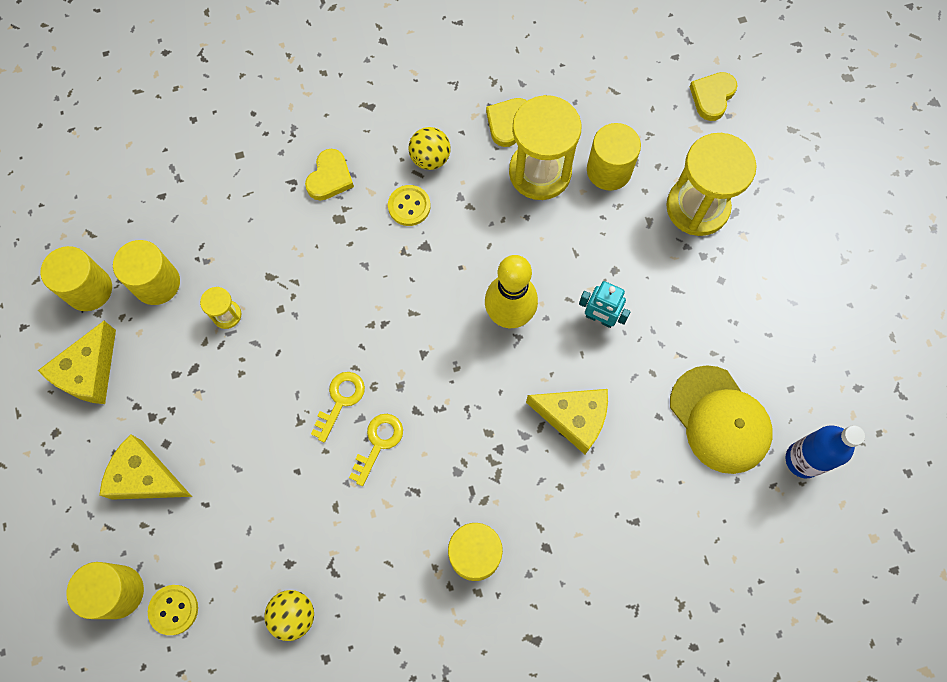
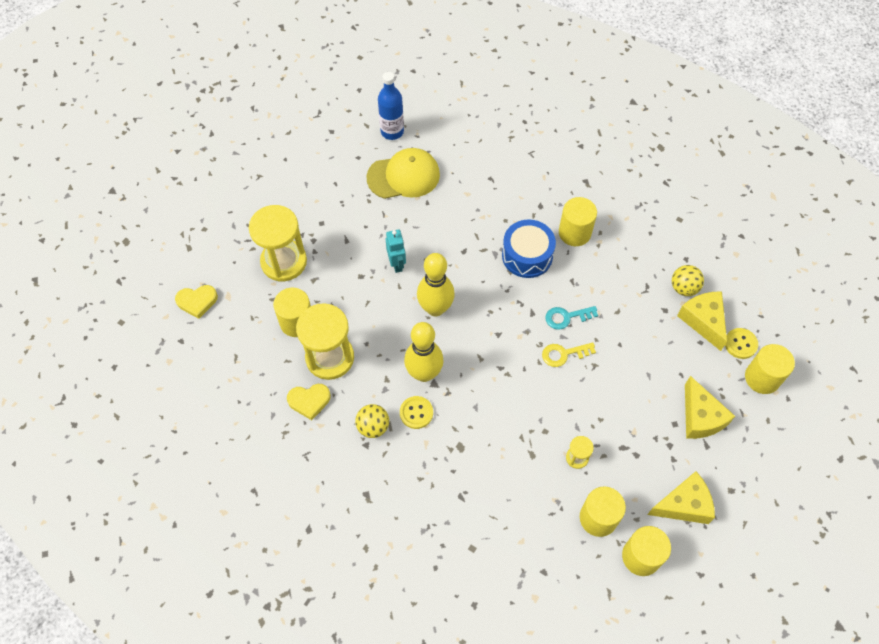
camera: 130 degrees left, 10 degrees down
(330, 178) = (438, 475): yellow heart -> none
(378, 443) = (566, 317): yellow key -> turquoise key
(444, 245) = (424, 373): none -> yellow bowling pin
(491, 469) = (527, 255): none -> blue drum
(573, 418) = (464, 238): yellow cheese -> yellow cheese (703, 321)
(720, 419) = (403, 176): yellow cap -> yellow cap turned 60 degrees clockwise

